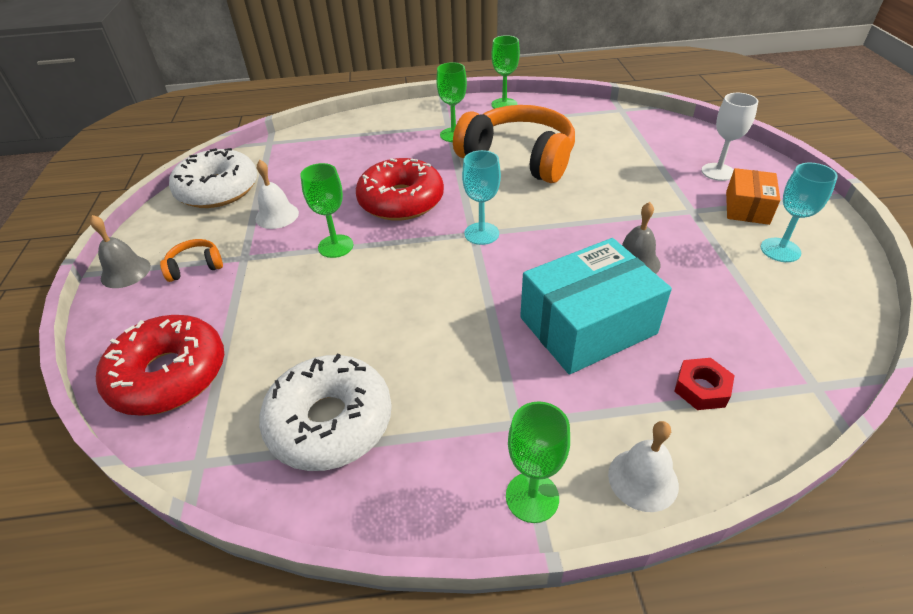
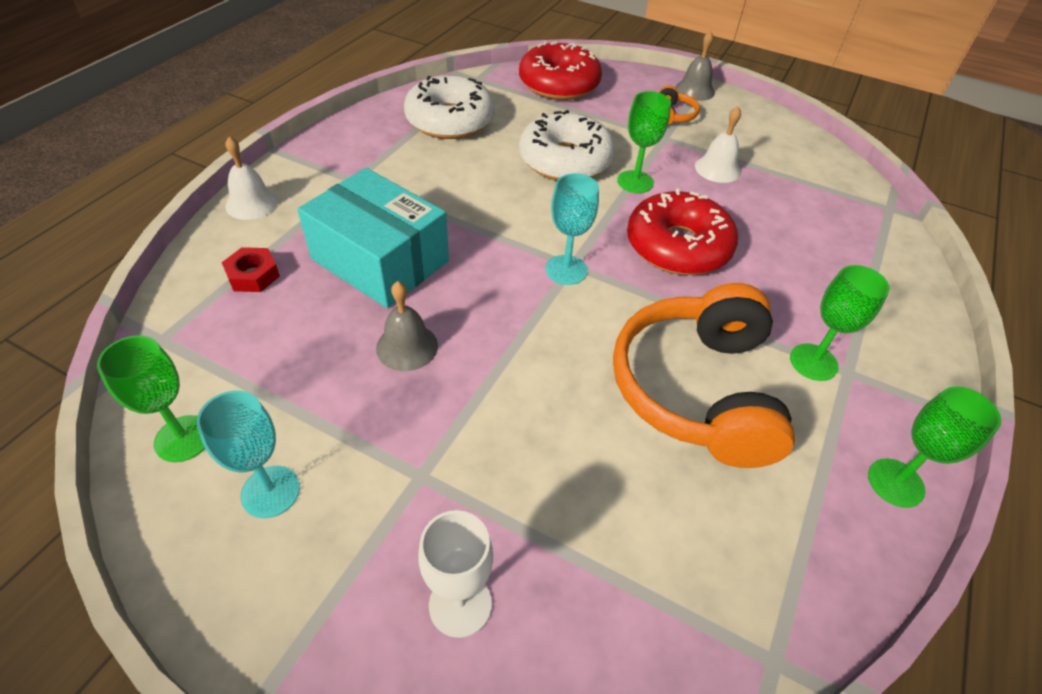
camera: 120 degrees right, 5 degrees up
(218, 190) = (796, 152): white donut -> white donut (565, 160)
(519, 158) = (697, 390): orange headphones -> orange headphones turned 120 degrees clockwise
(532, 497) = (306, 161): green goblet -> green goblet (183, 438)
(587, 325) = (380, 260): turquoise box -> turquoise box turned 60 degrees counterclockwise
(747, 208) = (360, 546): orange box -> none

